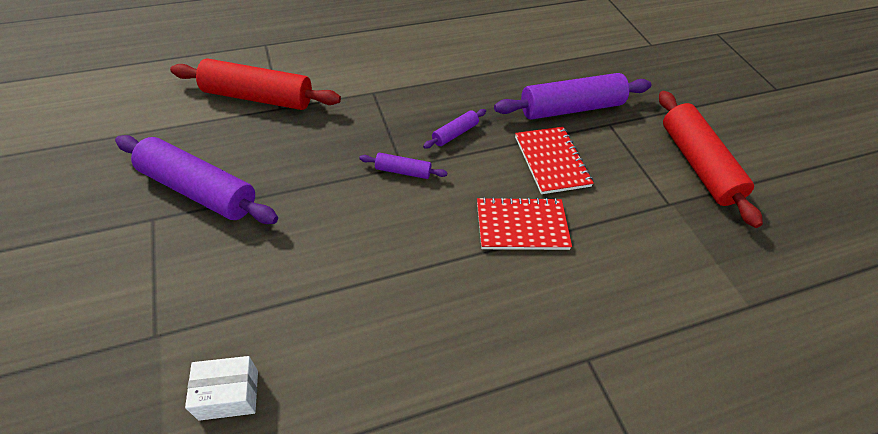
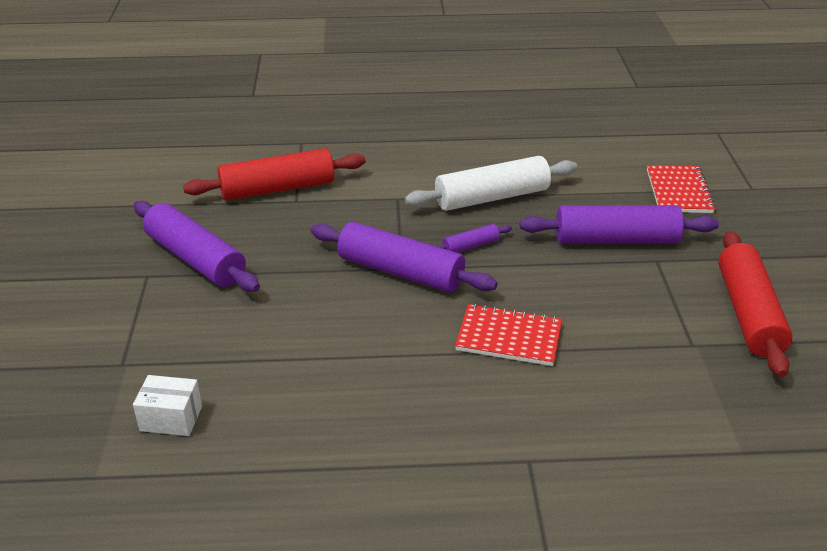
camera: 20 degrees right, 15 degrees down
(258, 97) = (277, 189): red rolling pin -> red rolling pin turned 45 degrees counterclockwise
(403, 171) = (401, 272): purple rolling pin -> purple rolling pin, size x2.13
(455, 80) = (492, 197): none -> white rolling pin
(552, 161) = (570, 286): red notebook -> red notebook (679, 191)

